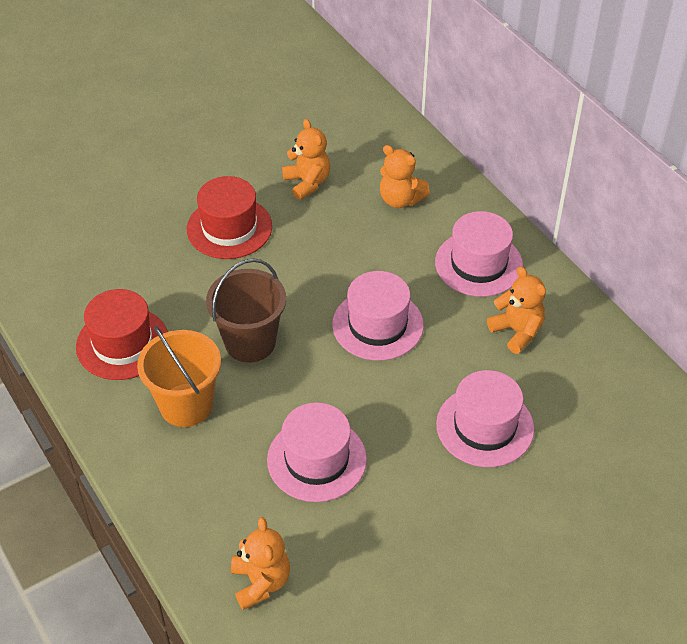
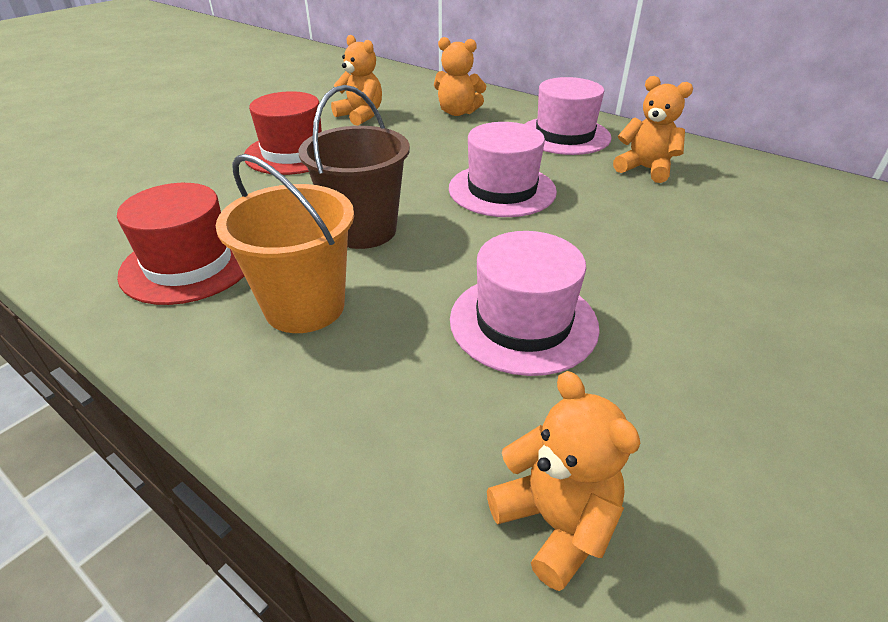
camera: 20 degrees left, 10 degrees down
(485, 426) = (692, 243): pink hat -> none

